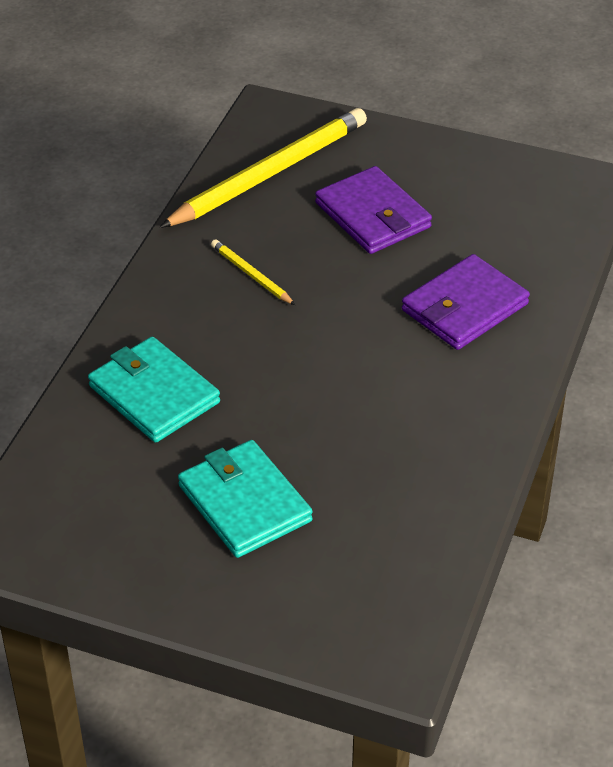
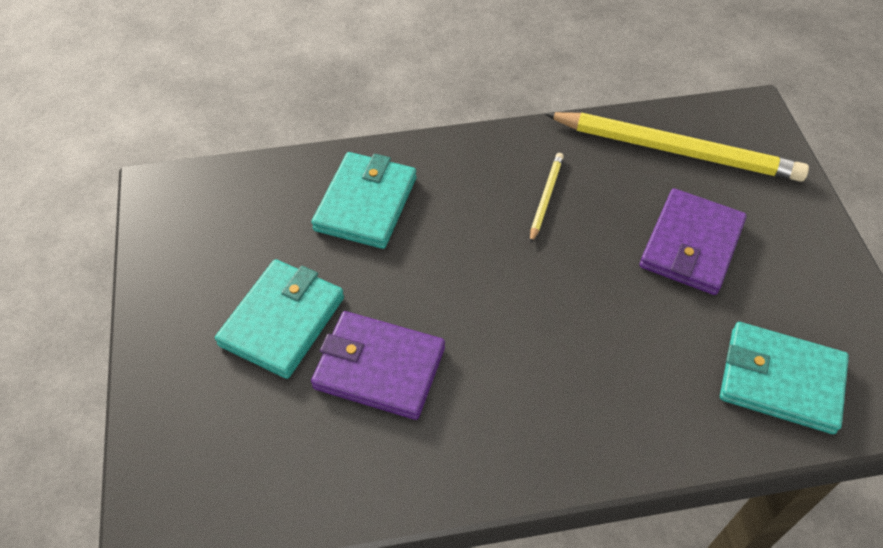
camera: 60 degrees right, 10 degrees up
(464, 307) = (632, 373): purple wallet -> purple wallet (379, 368)
(528, 232) = (781, 380): none -> turquoise wallet

